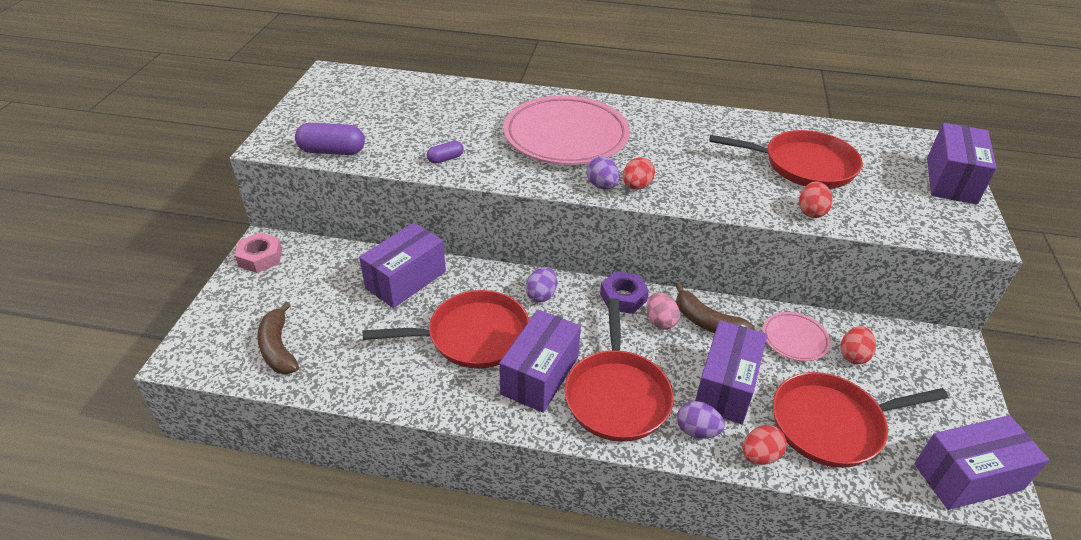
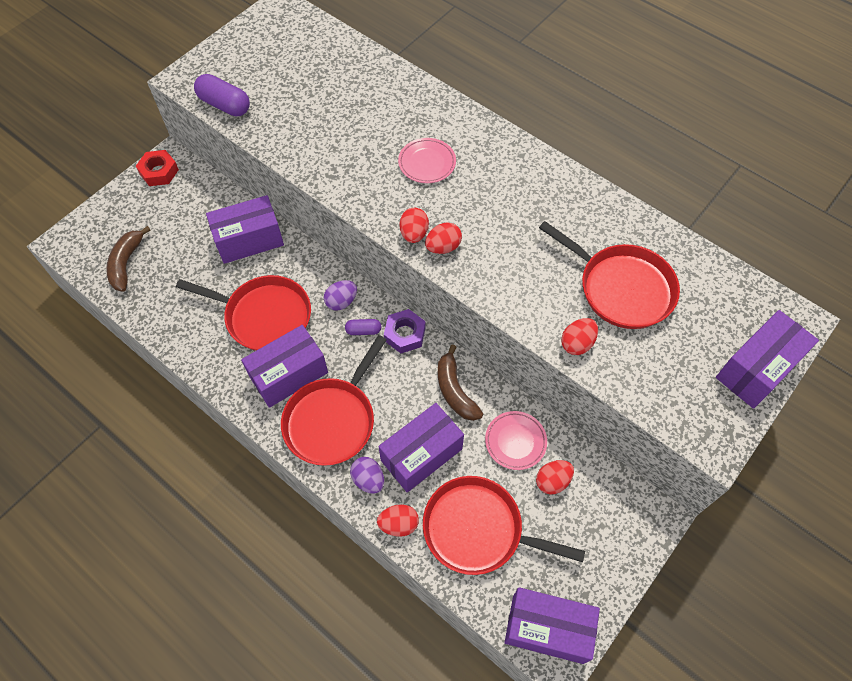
camera: 30 degrees right, 20 degrees up
(260, 257) = (159, 172): pink nut -> red nut
(445, 159) = (307, 149): purple capsule -> purple capsule (363, 330)
(566, 136) = (427, 163): pink plate -> pink plate, size x0.47
(602, 186) = (414, 234): purple egg -> red egg
(660, 321) = (417, 371): pink egg -> none

